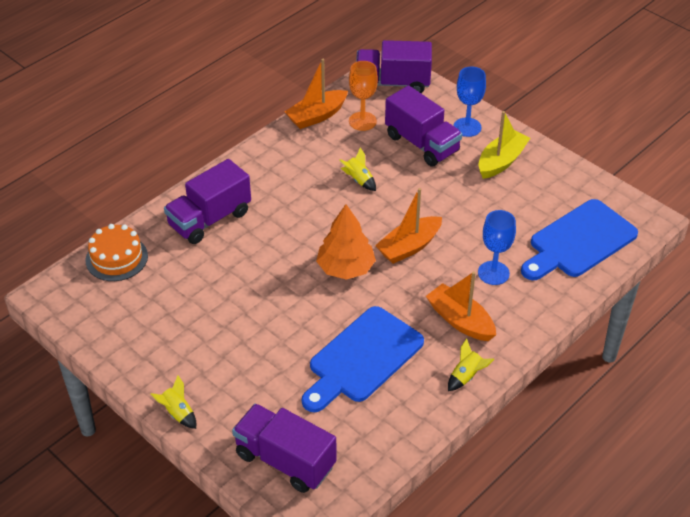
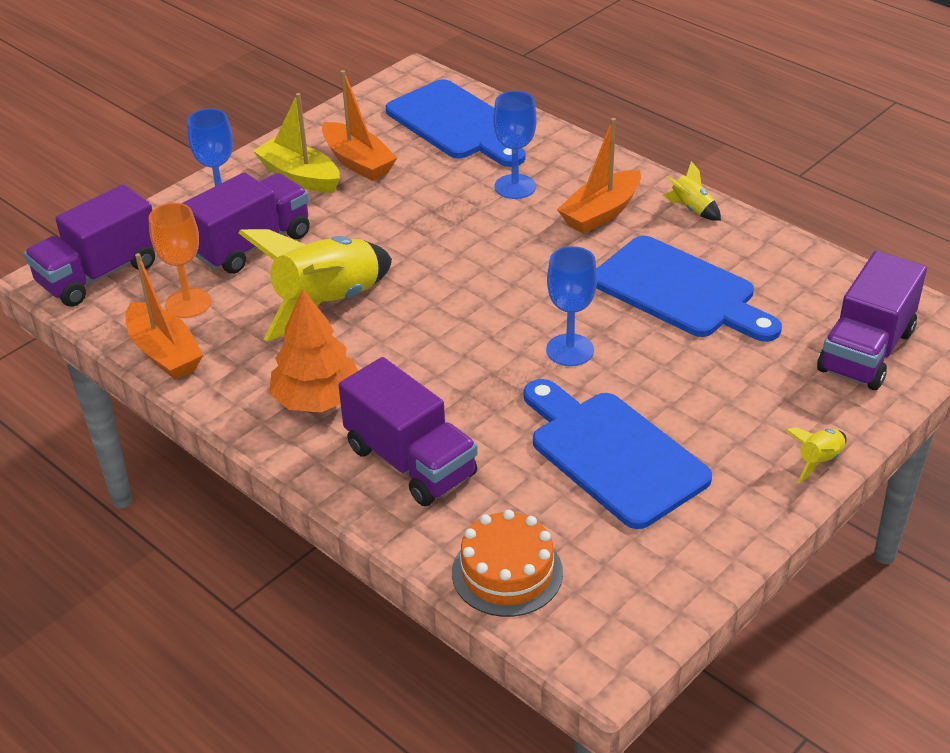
camera: 90 degrees left, 5 degrees down
(201, 309) = (612, 454): none -> blue cutting board
(302, 294) = (570, 350): none -> blue goblet
(345, 268) = (514, 310): orange tree -> orange tree (317, 400)
(359, 180) = (327, 303): yellow rocket -> yellow rocket, size x2.30
(392, 83) = (99, 274): purple truck -> purple truck turned 45 degrees clockwise
(409, 247) = (469, 254): orange boat -> orange boat (358, 162)

